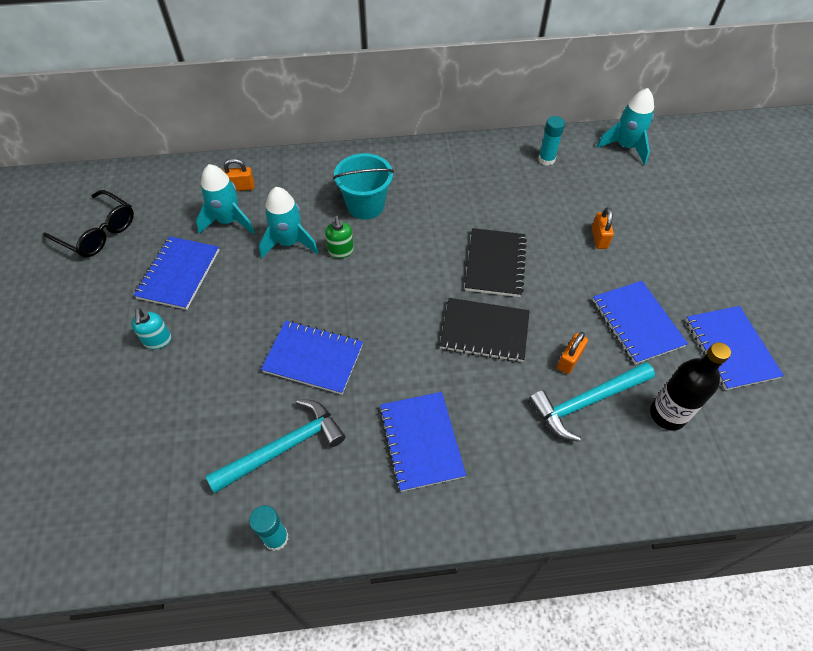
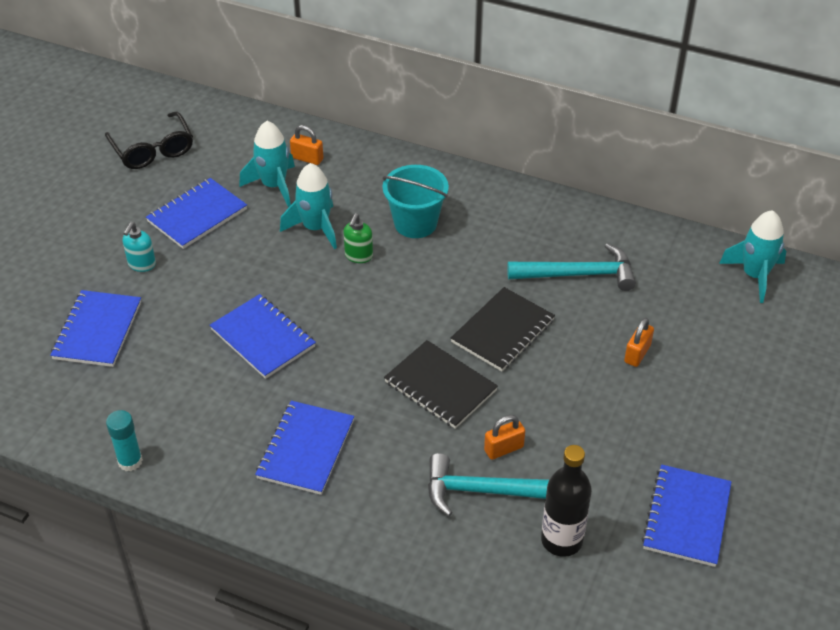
camera: 30 degrees right, 10 degrees down
(284, 447) = (185, 397): turquoise hammer -> turquoise hammer (578, 274)
(546, 159) = (648, 253): turquoise glue stick -> none
(637, 323) = (605, 449): blue notebook -> blue notebook (97, 330)

